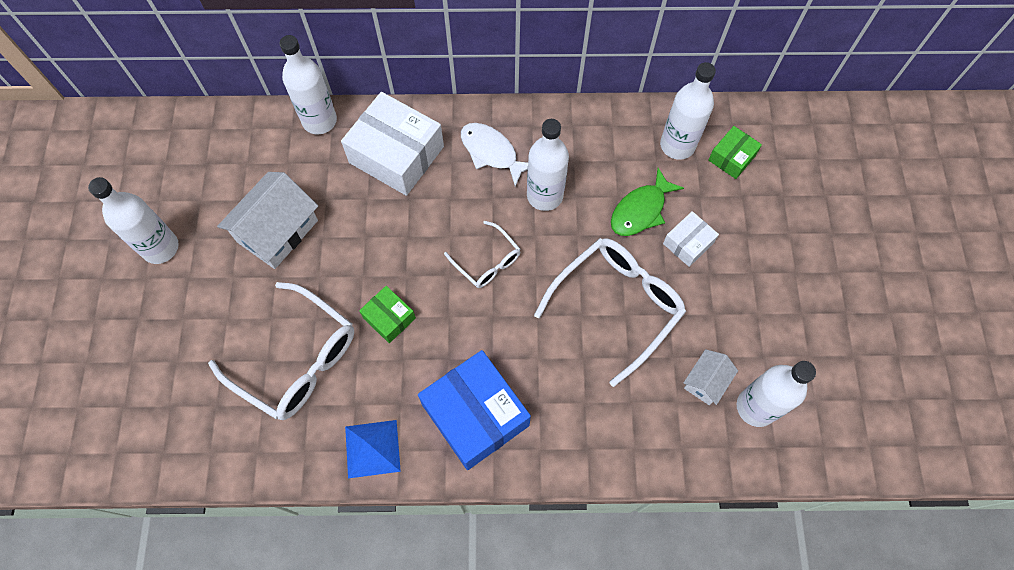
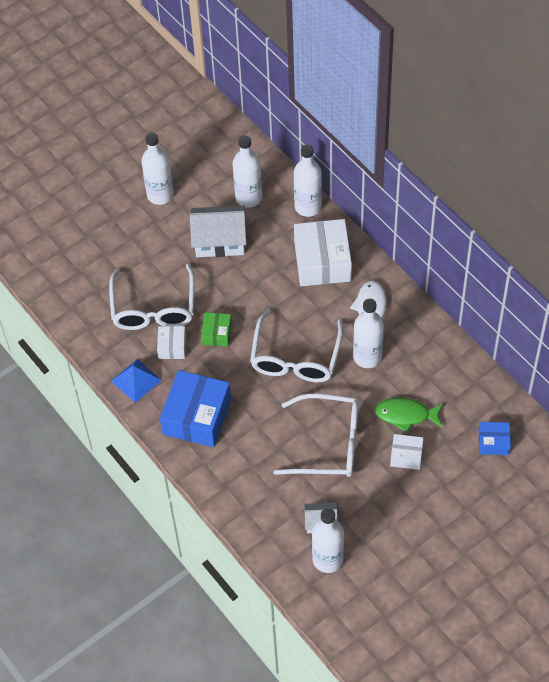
camera: 55 degrees right, 10 degrees down
(364, 376) = (172, 346): none -> white box
(487, 261) = (296, 357): white glasses -> white glasses, size x1.85
(677, 145) = (473, 405): white bottle -> white bottle (248, 198)
(731, 158) = (493, 442): green box -> blue box

